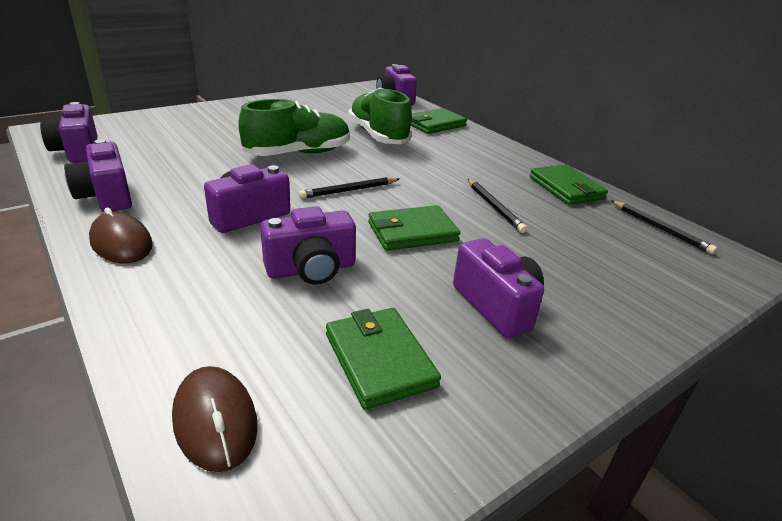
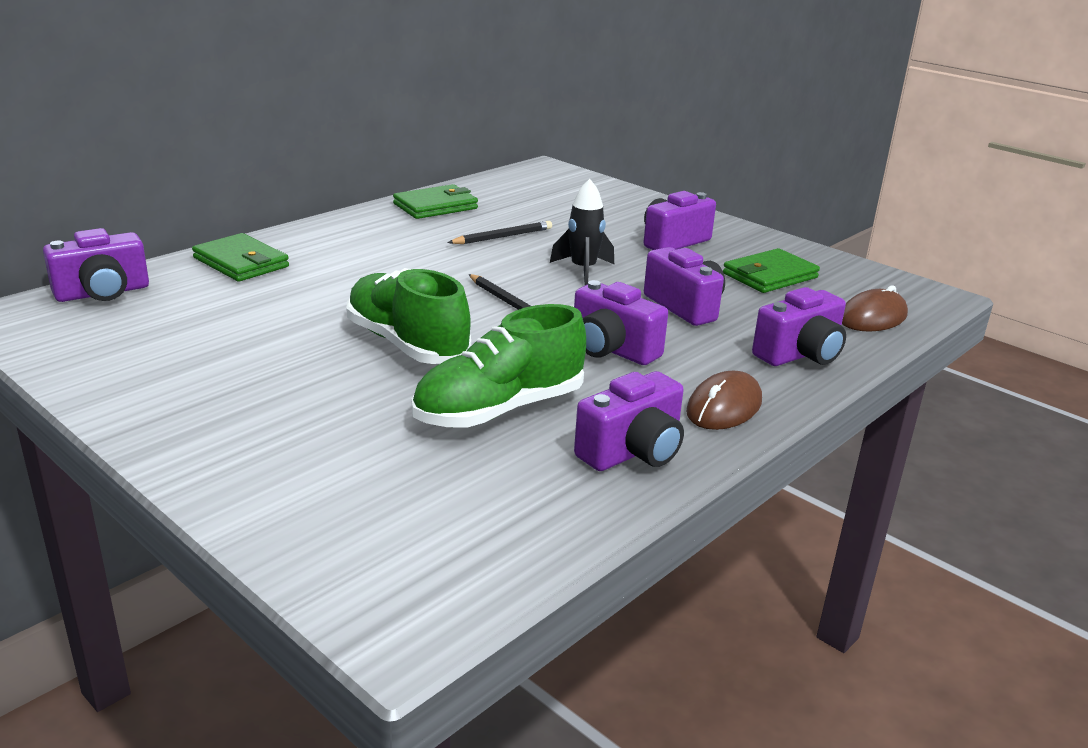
camera: 100 degrees left, 5 degrees down
(78, 151) = (494, 538): purple camera -> purple camera (800, 354)
(378, 136) = (307, 297): green shoe -> green shoe (499, 410)
(412, 232) = (583, 270): green wallet -> black rocket
(660, 229) = (503, 182): black pencil -> none

